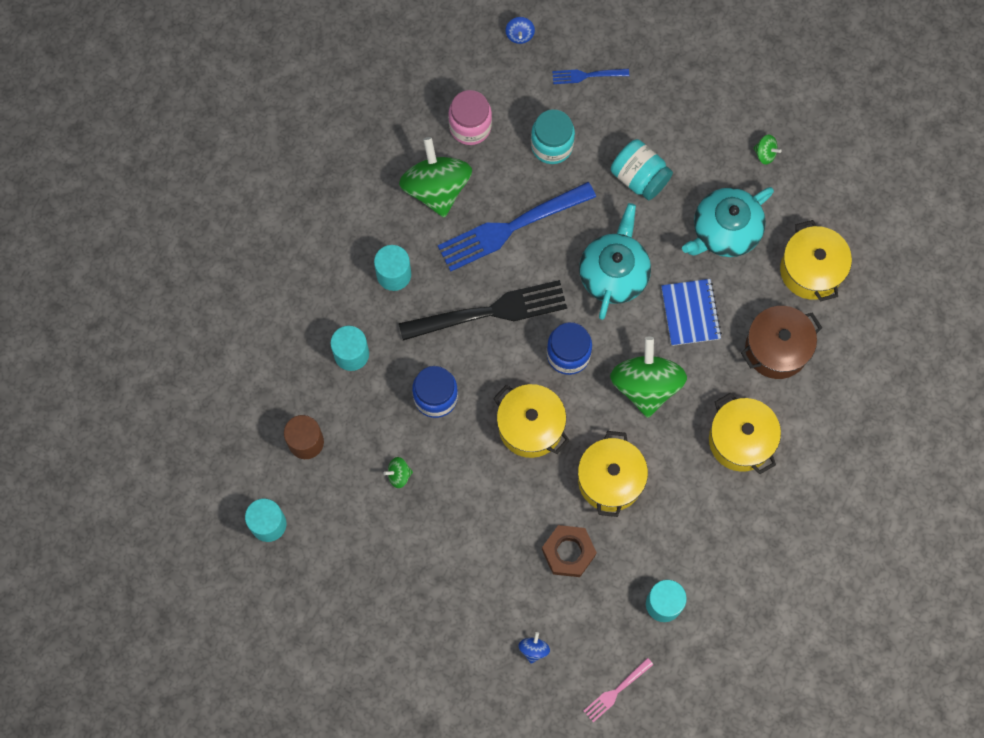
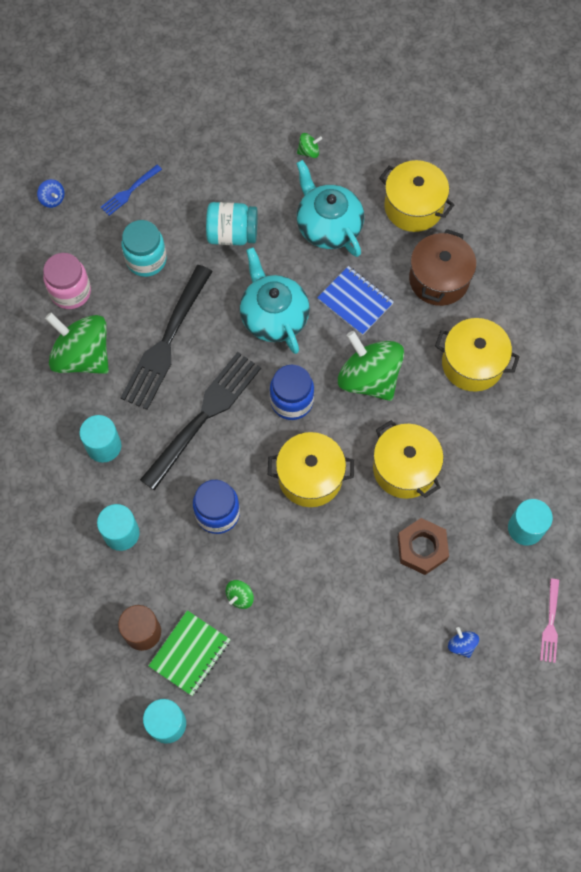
camera: 40 degrees left, 5 degrees down
(327, 486) = (190, 653): none -> green notebook
(512, 227) = (167, 340): blue fork -> black fork
(725, 231) = (328, 226): turquoise teapot -> turquoise teapot turned 135 degrees clockwise

